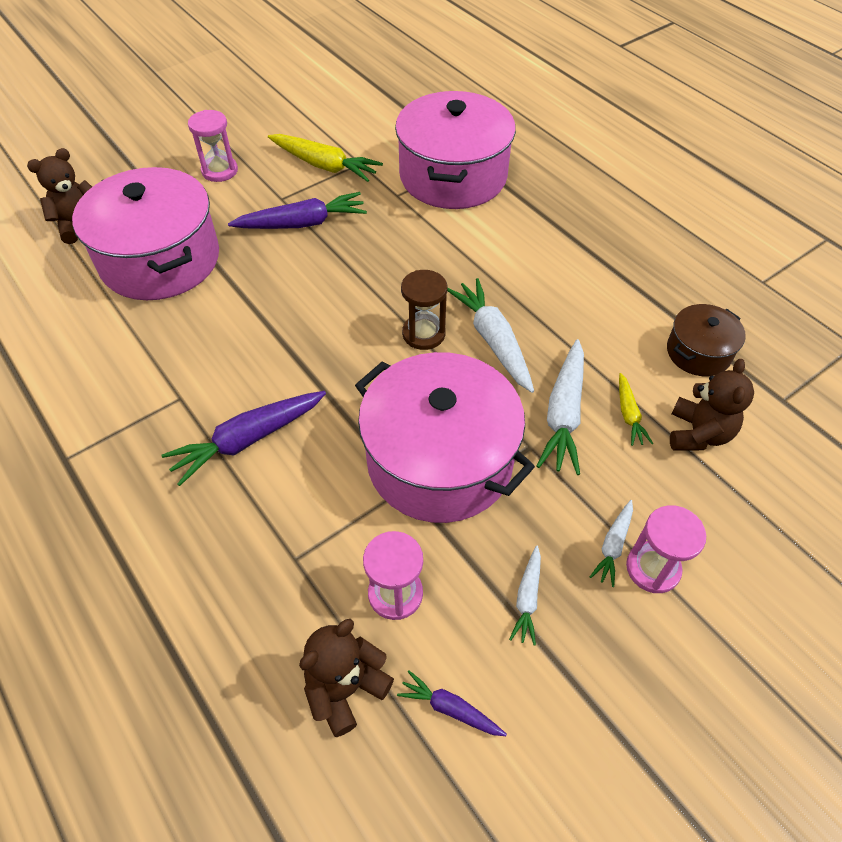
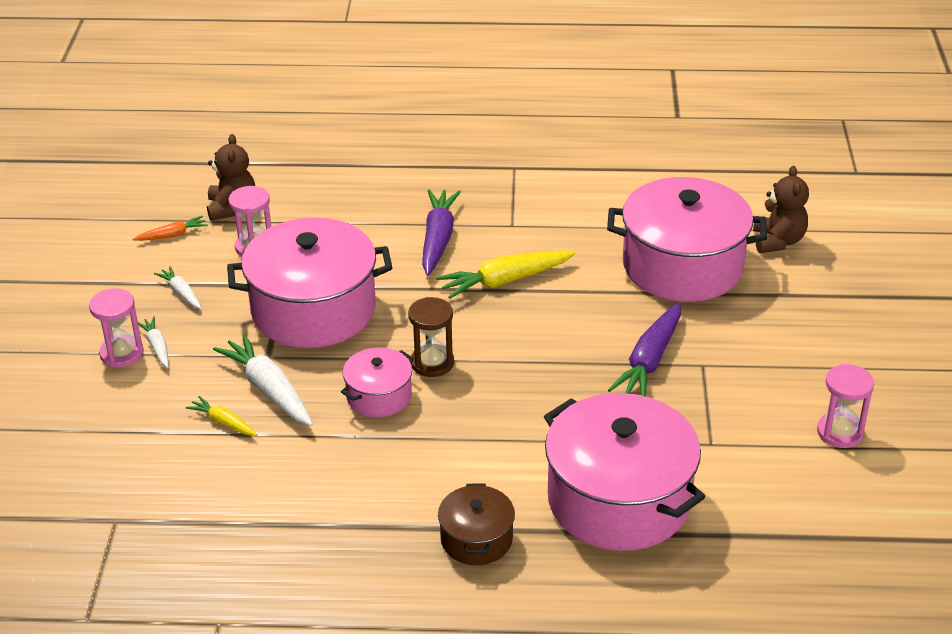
camera: 130 degrees right, 15 degrees down
(219, 171) = (790, 345): pink hourglass -> pink hourglass (840, 432)
(324, 165) = (731, 416): yellow carrot -> yellow carrot (505, 281)
(450, 708) = (172, 235): purple carrot -> orange carrot
(493, 340) = (379, 396): white carrot -> pink pot
(698, 352) = (216, 507): brown pot -> brown pot (476, 539)
(698, 433) = (161, 447): brown teddy bear -> none

